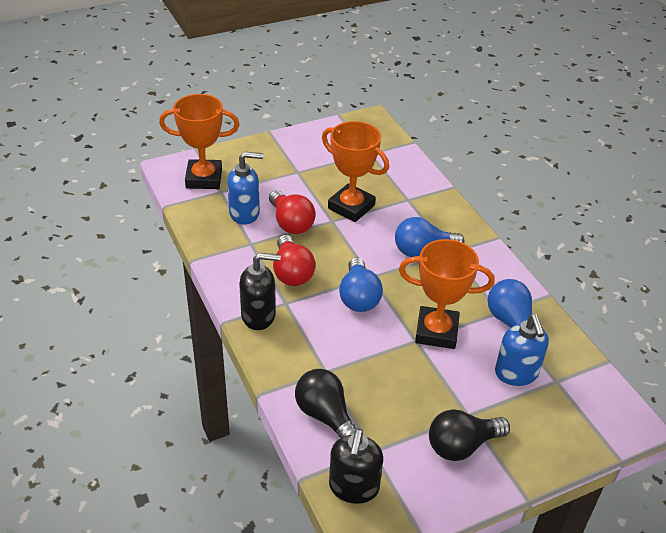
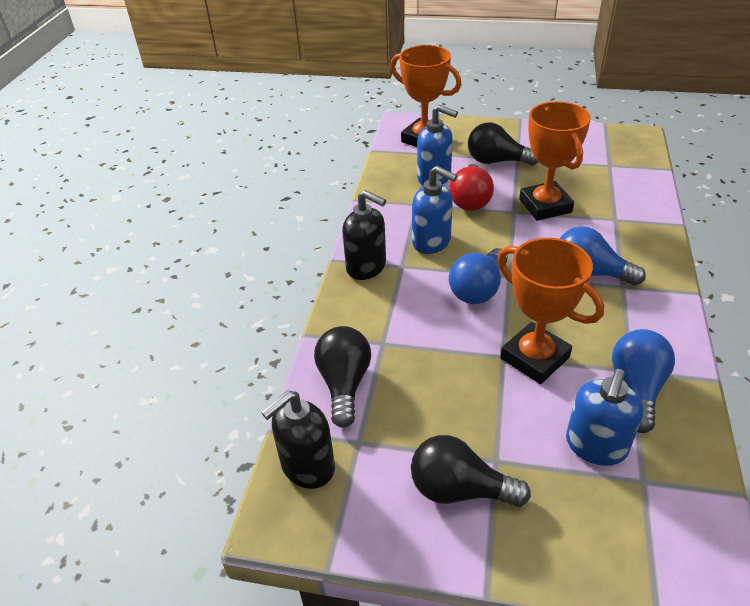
camera: 40 degrees right, 0 degrees up
(283, 179) = (496, 161): none -> black light bulb
(292, 272) = (432, 242): red light bulb -> blue soap dispenser

